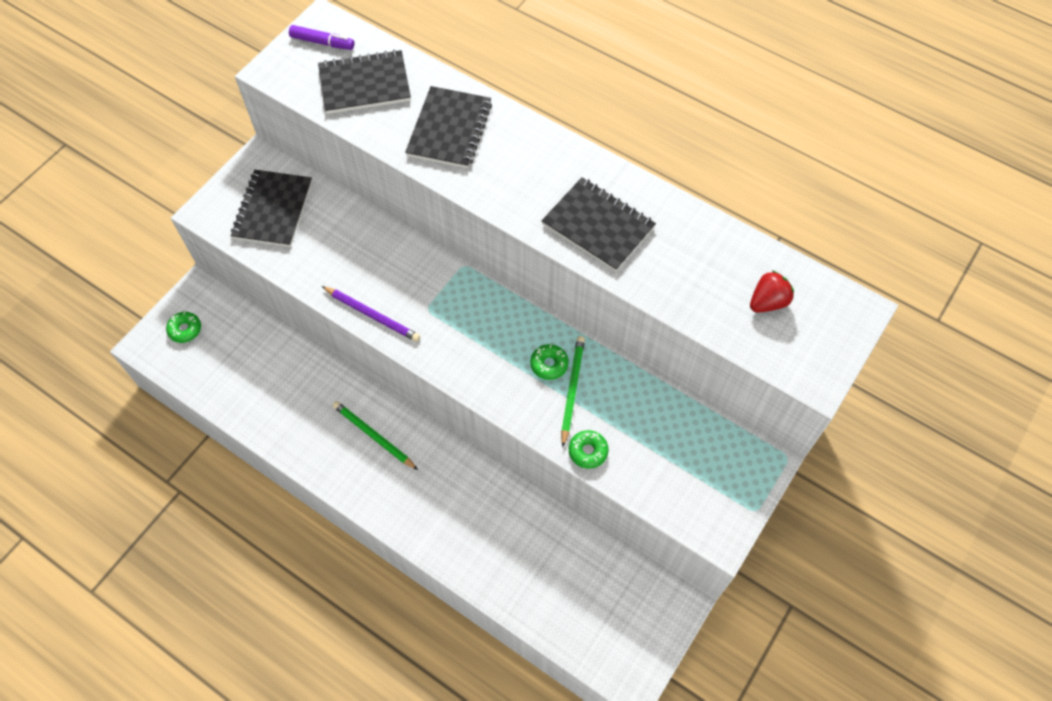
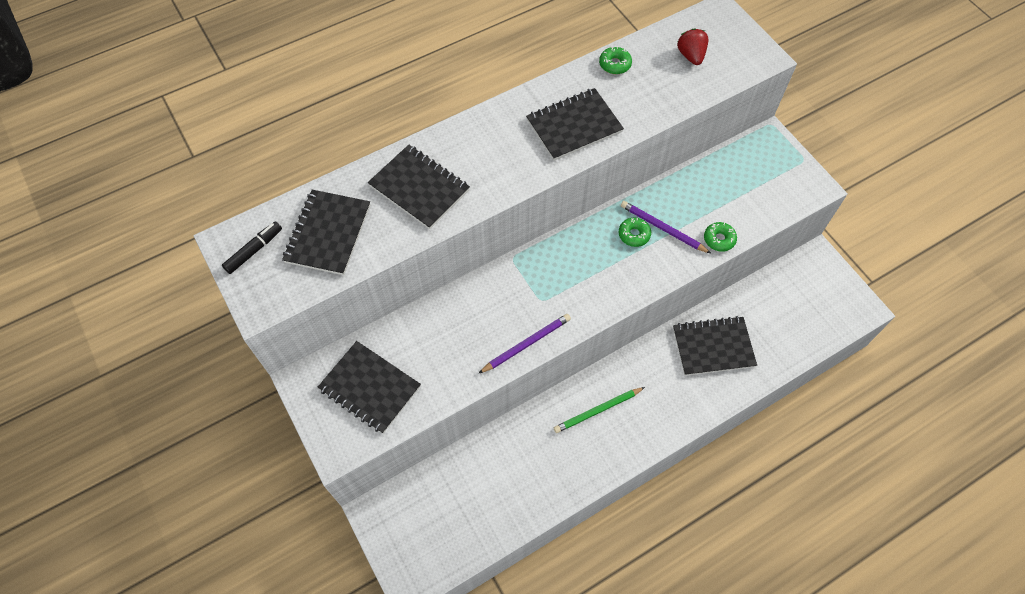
camera: 65 degrees left, 0 degrees up
(185, 329) = (412, 538): green donut -> green donut (615, 64)
(322, 42) = (254, 250): purple marker -> black marker
(499, 524) = (713, 347): none -> black notebook
(572, 389) = (662, 228): green pencil -> purple pencil

